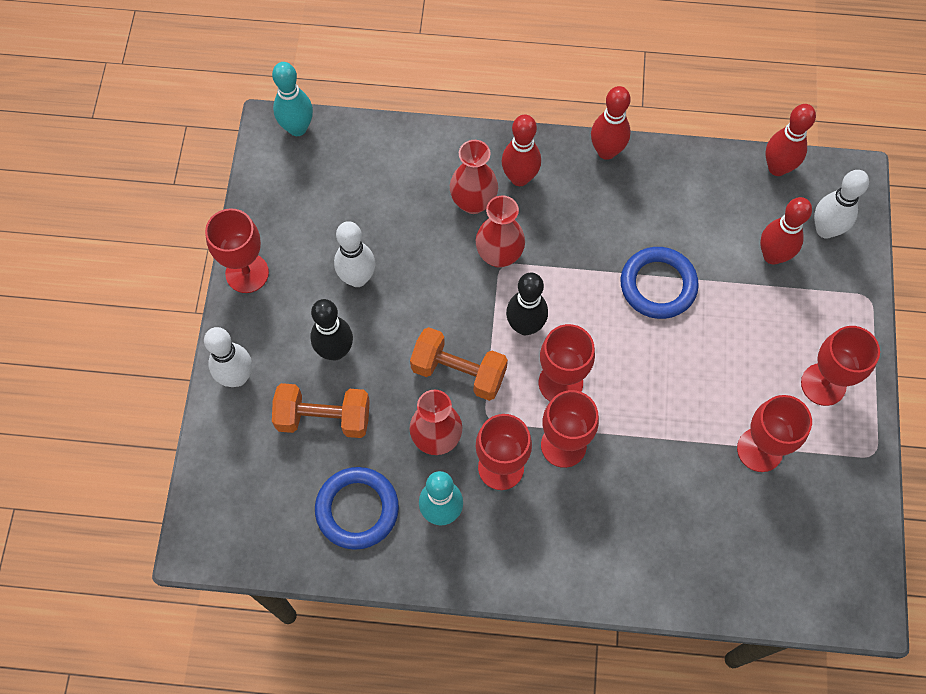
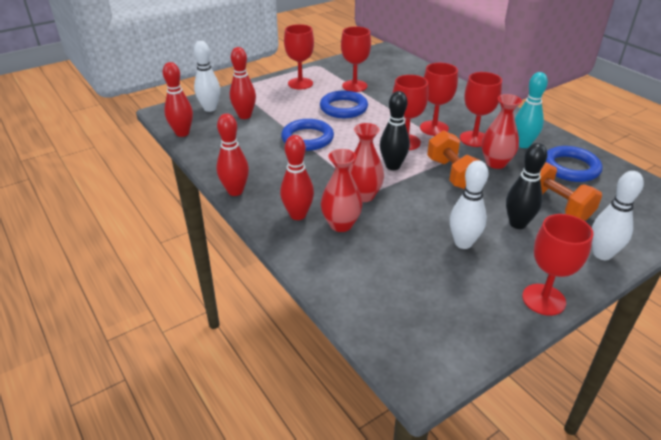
camera: 130 degrees left, 30 degrees down
(297, 128) = (400, 360): turquoise bowling pin -> none
(703, 383) = (343, 108): none -> blue ring

